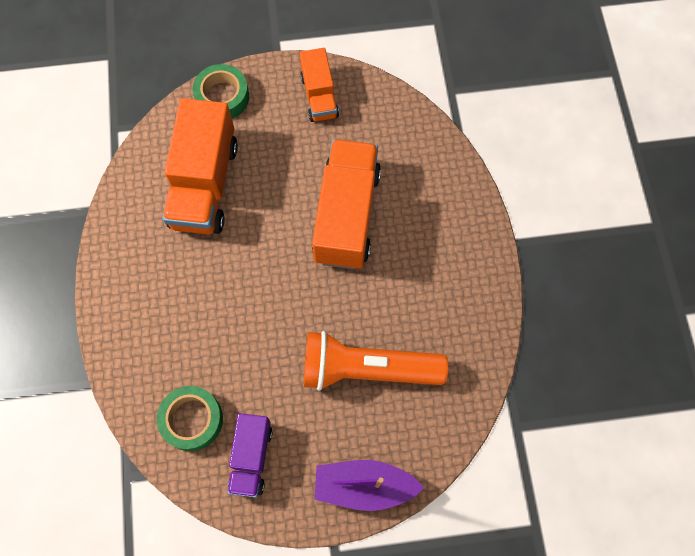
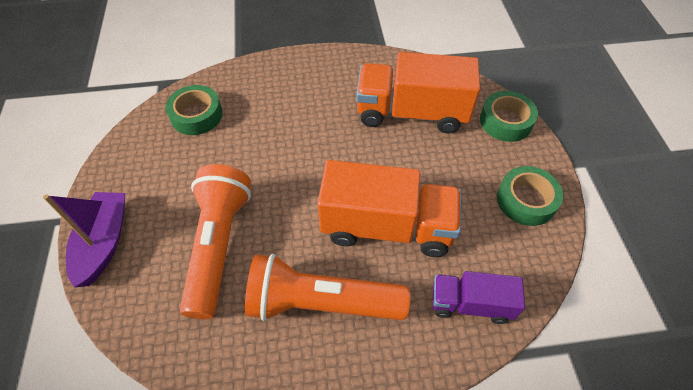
camera: 90 degrees right, 15 degrees down
(251, 457) = (155, 155): purple truck -> purple truck (470, 304)
(319, 96) = (526, 200): orange truck -> green tape
(422, 272) = (321, 303): none -> orange flashlight

